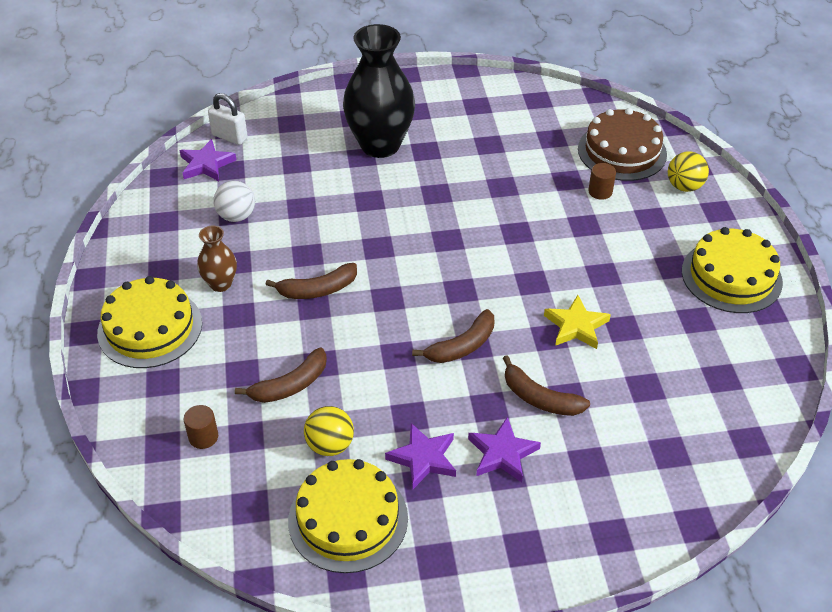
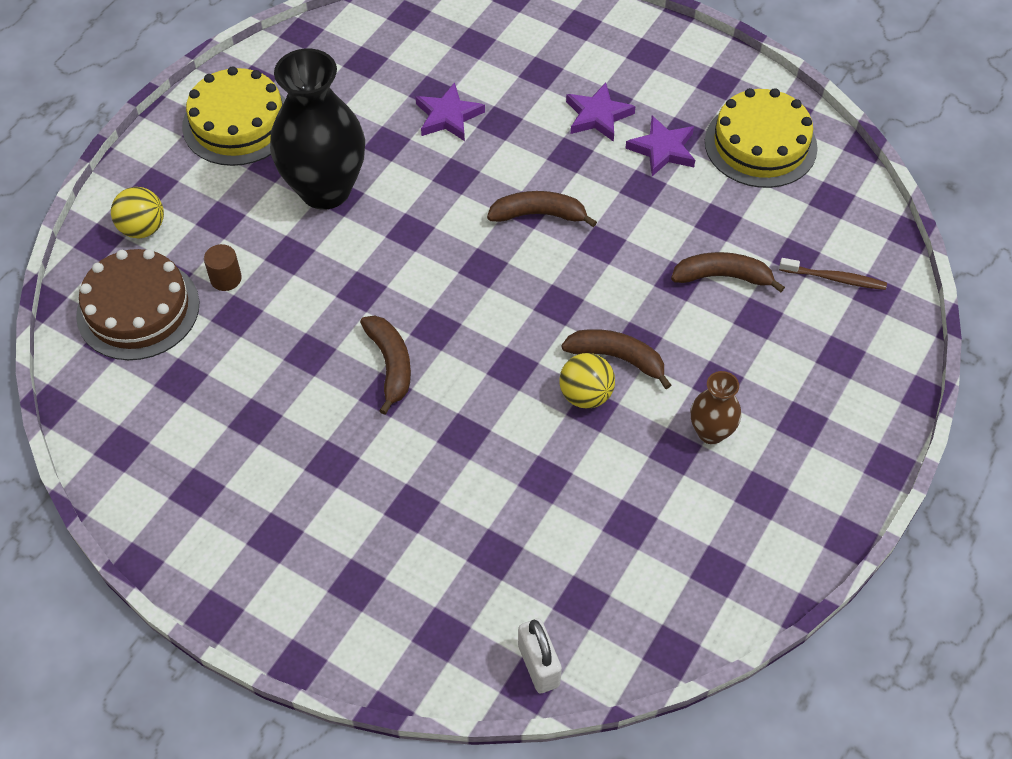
camera: 140 degrees left, 10 degrees up
(150, 328) = (819, 426): yellow cake -> none
(203, 437) = (834, 278): brown cylinder -> brown toothbrush
(206, 164) = (604, 633): purple star -> purple star (448, 116)
(236, 216) = (628, 516): white ball -> none
(330, 445) = (729, 205): yellow ball -> yellow ball (585, 395)
(380, 145) = (373, 510): black vase -> black vase (325, 190)
(540, 398) = (523, 134): brown banana -> brown banana (390, 365)
(576, 326) = (422, 168): yellow star -> none

